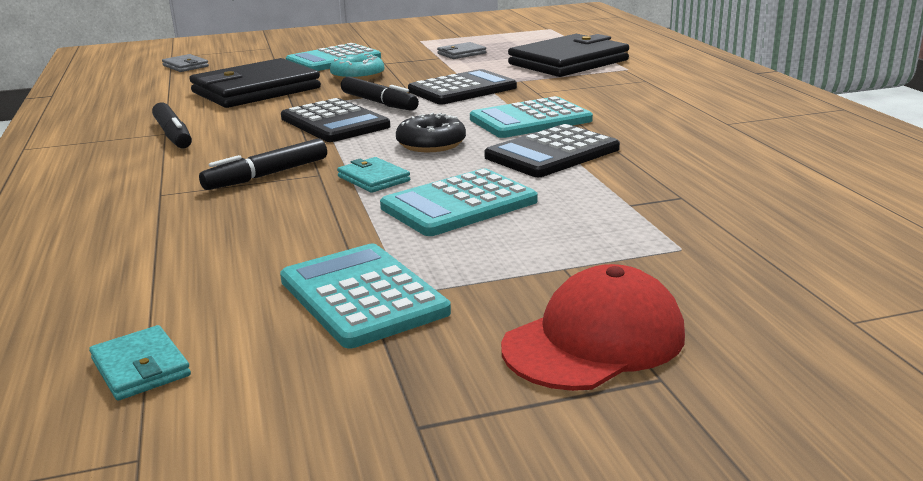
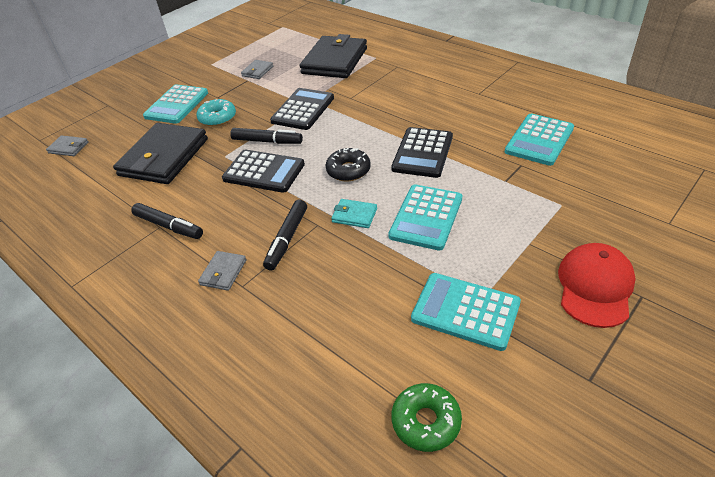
camera: 30 degrees left, 20 degrees up
(140, 367) = (426, 421): turquoise wallet -> green donut
(161, 179) = (223, 272): none -> grey wallet
(530, 120) = (377, 126): turquoise calculator -> turquoise calculator (539, 140)

